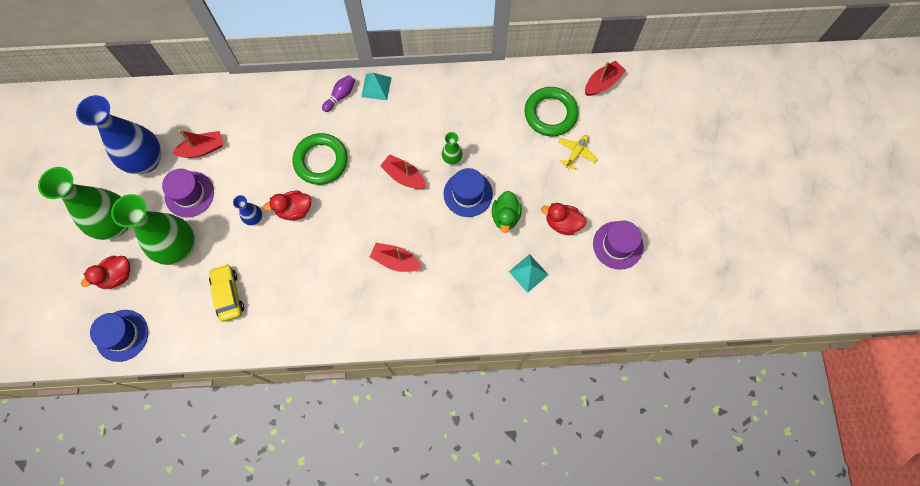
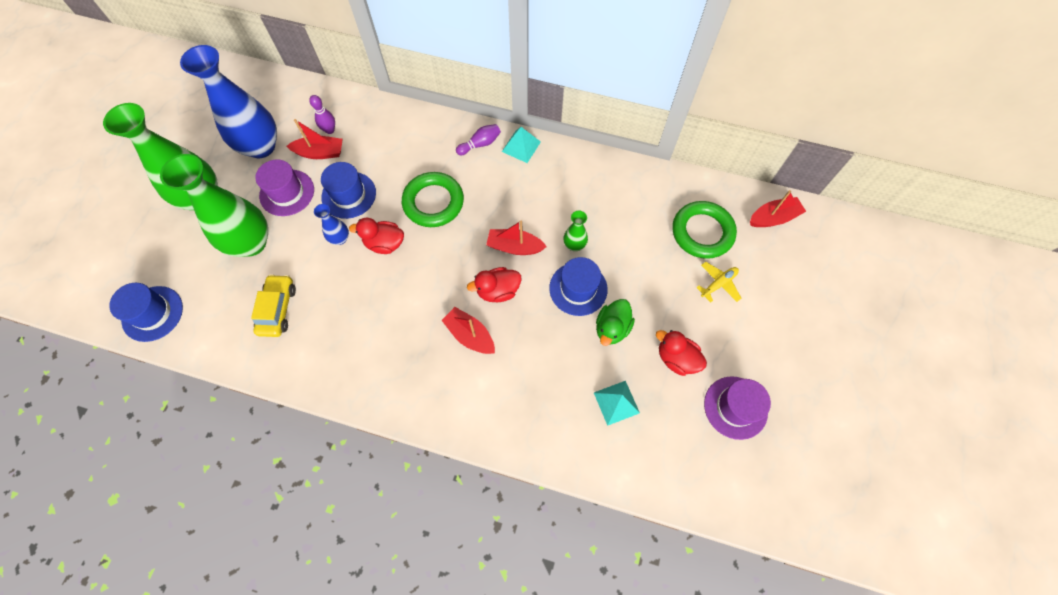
camera: 20 degrees right, 5 degrees down
(117, 276) = (178, 250): red duck -> red duck (498, 291)
(202, 125) = (330, 130): none -> purple bowling pin
(245, 178) = (349, 195): none -> blue hat
(404, 176) = (514, 247): red boat -> red boat turned 45 degrees counterclockwise

